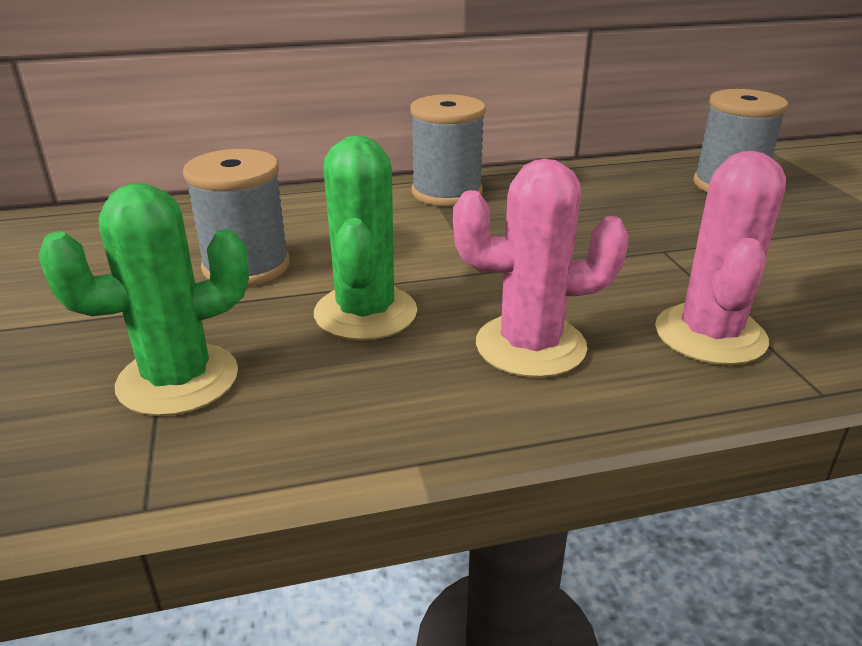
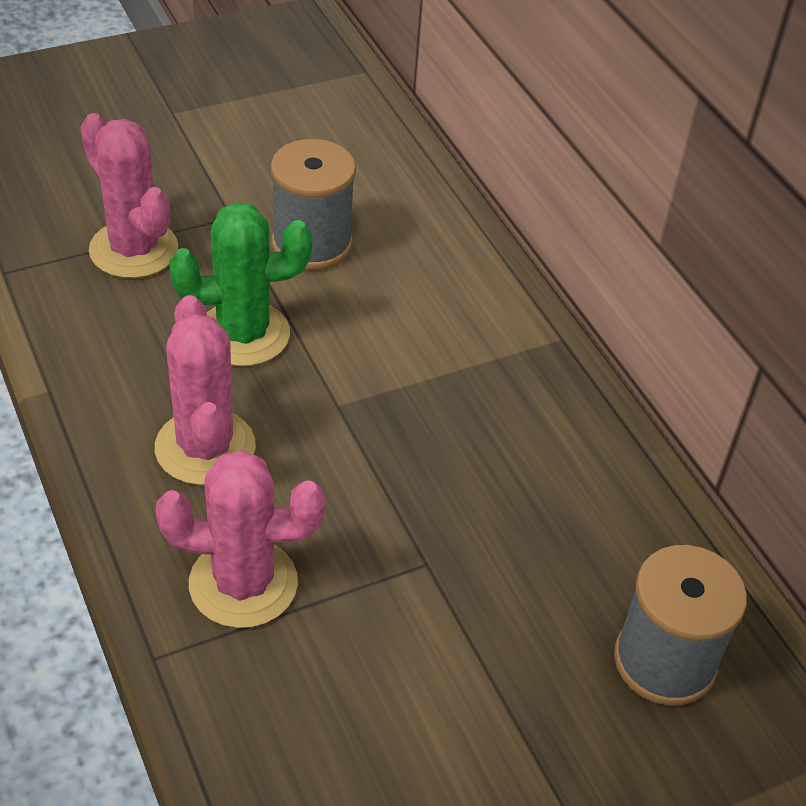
camera: 75 degrees right, 15 degrees up
(178, 380) = (133, 250): green cactus -> pink cactus
(446, 192) = (530, 363): grey spool -> none

